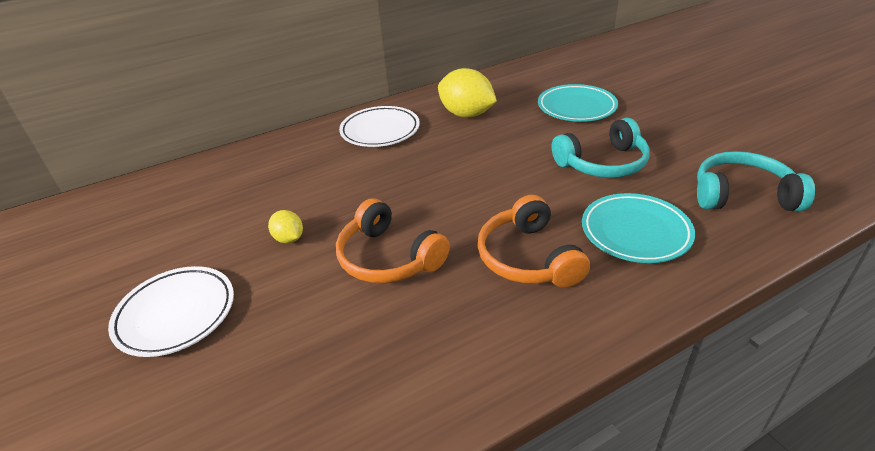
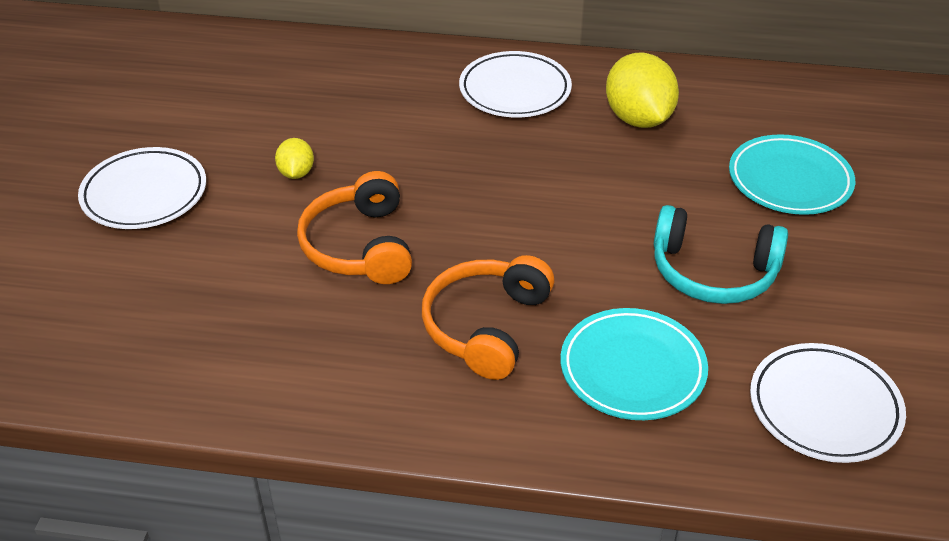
camera: 35 degrees right, 5 degrees up
(742, 195) = (824, 407): turquoise headphones -> white plate

